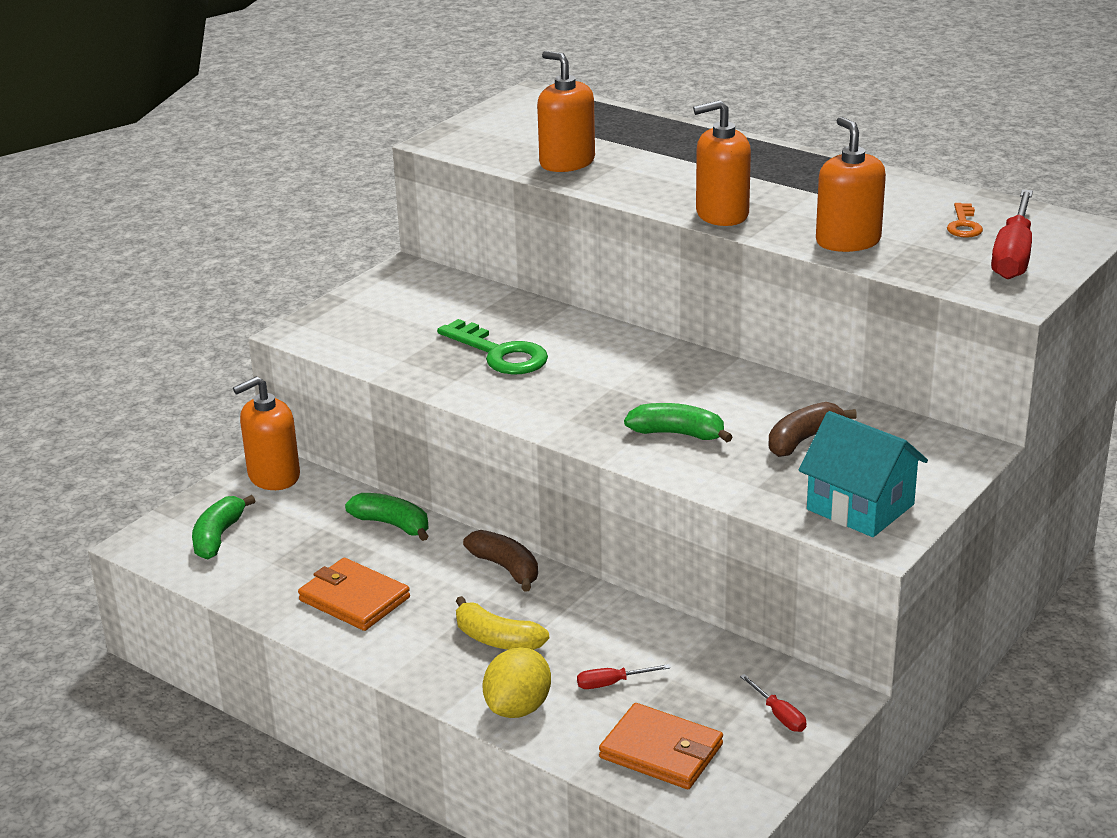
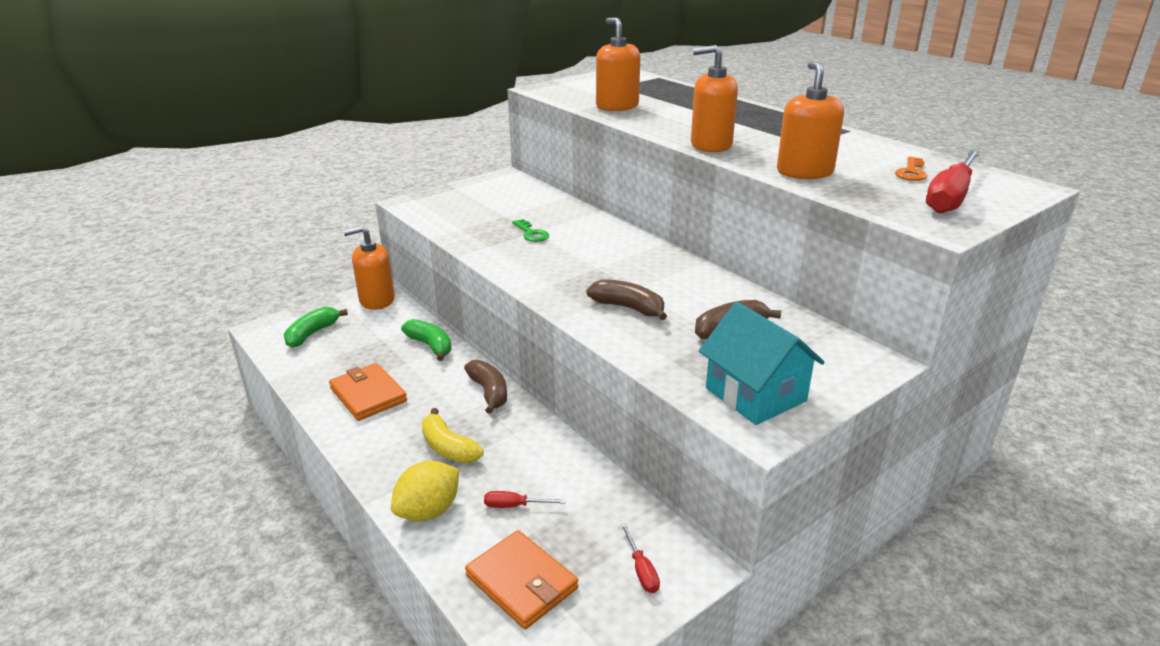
camera: 15 degrees right, 0 degrees up
(500, 354) = (531, 233): green key -> green key, size x0.55
(677, 434) = (628, 308): green banana -> brown banana

